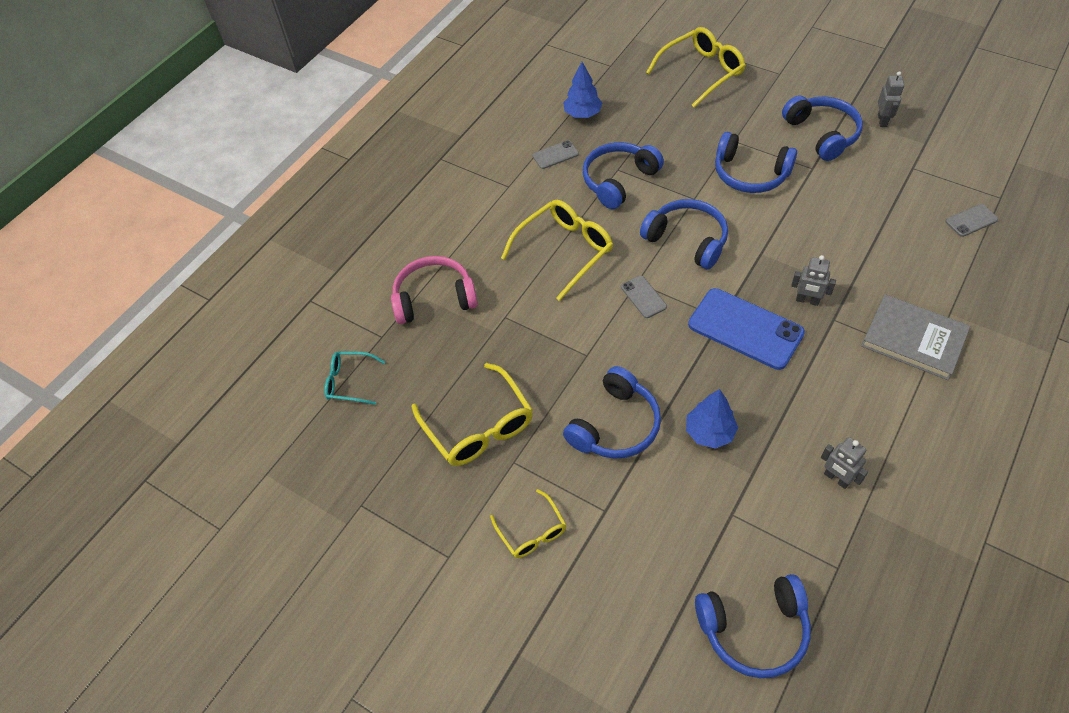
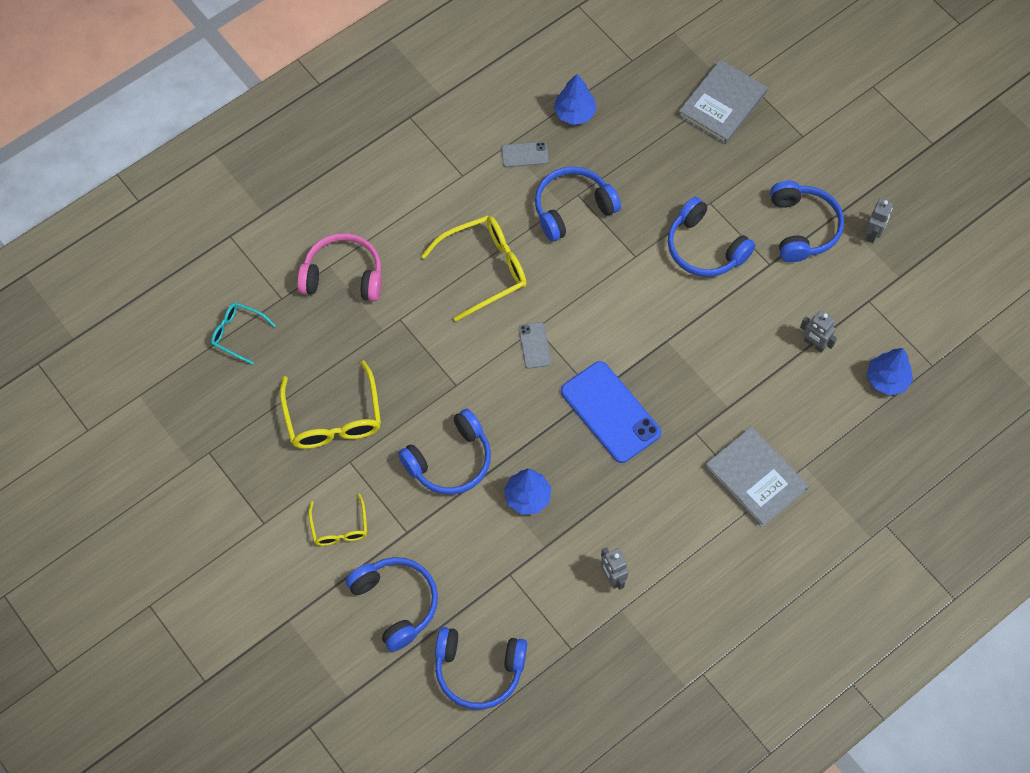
camera: 15 degrees right, 10 degrees up
(687, 240) = (605, 300): blue headphones -> blue headphones (396, 603)
(701, 72) = (722, 104): yellow glasses -> grey book
(807, 300) = (682, 405): grey robot -> grey robot (814, 344)
(971, 220) = (887, 379): grey phone -> blue tree

